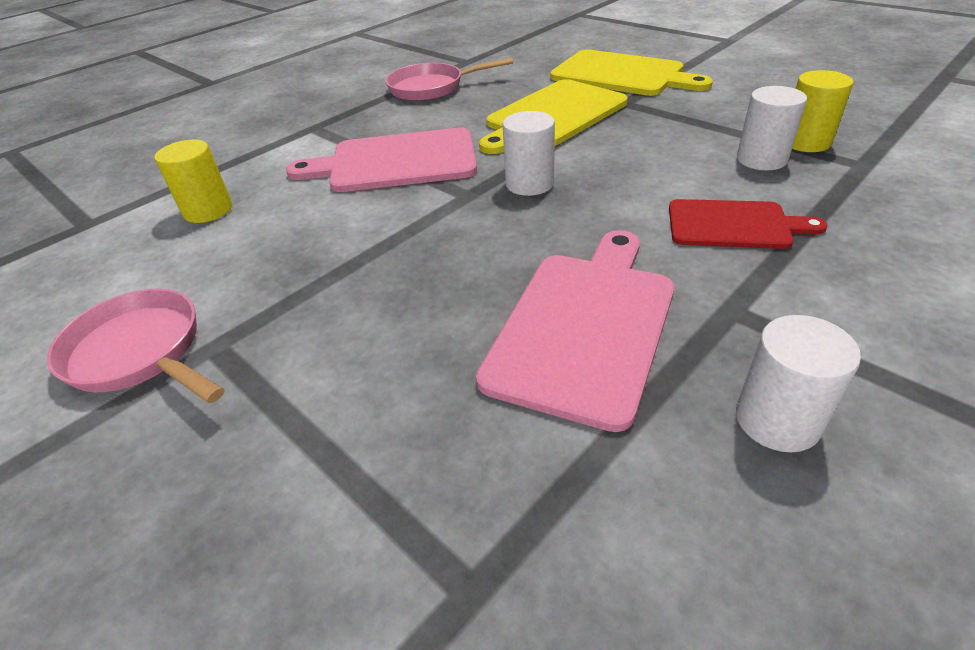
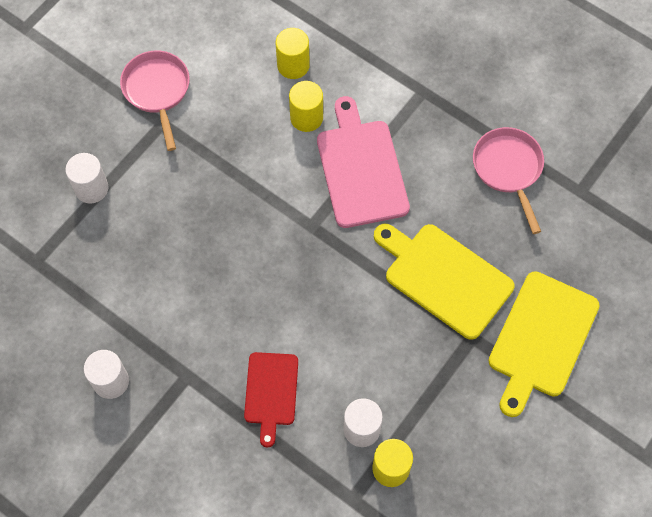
camera: 80 degrees right, 25 degrees up
(140, 353) = (157, 91): pink pan -> pink pan turned 45 degrees counterclockwise
(298, 199) = (306, 117): none -> yellow cylinder
(529, 184) = (326, 265): white cylinder -> white cylinder (91, 188)
(585, 326) = (175, 301): pink cutting board -> none

